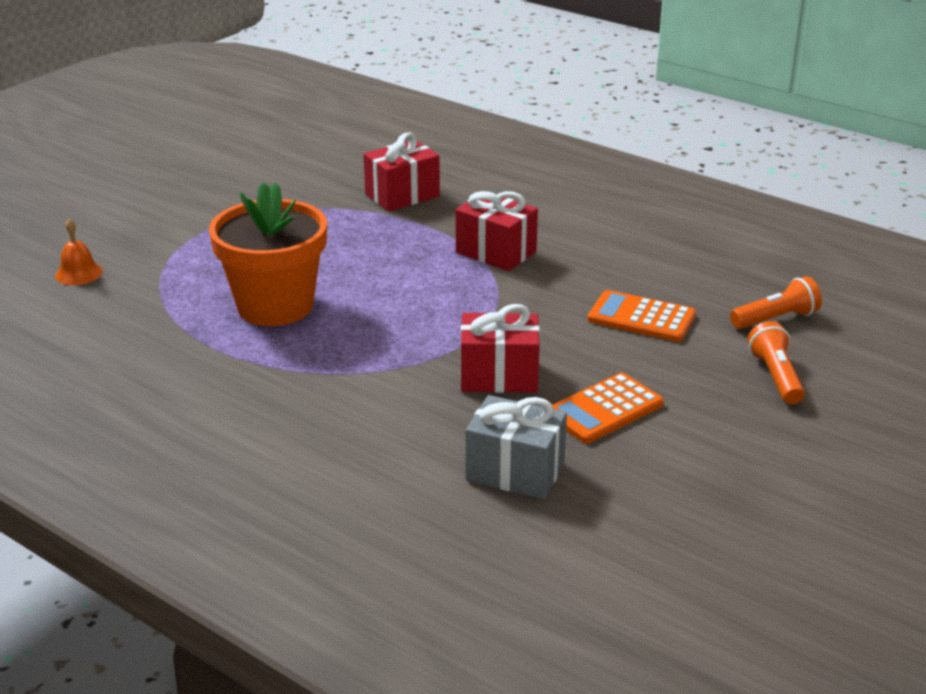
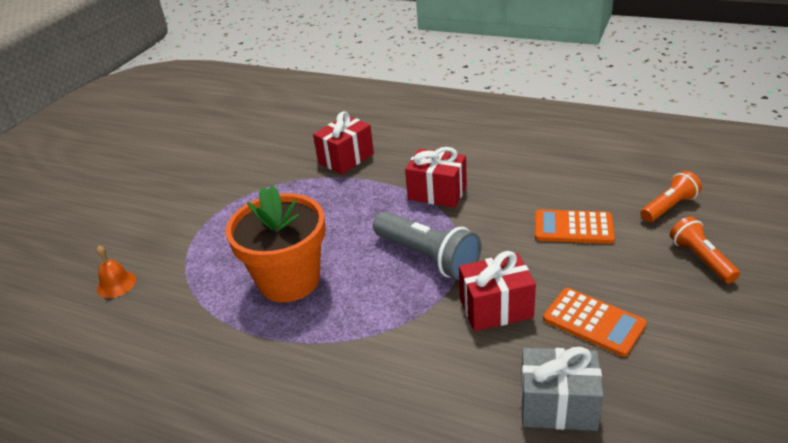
camera: 10 degrees left, 5 degrees up
(448, 314) = (428, 257): none -> grey flashlight
(604, 409) = (593, 322): orange calculator -> orange calculator turned 90 degrees counterclockwise

